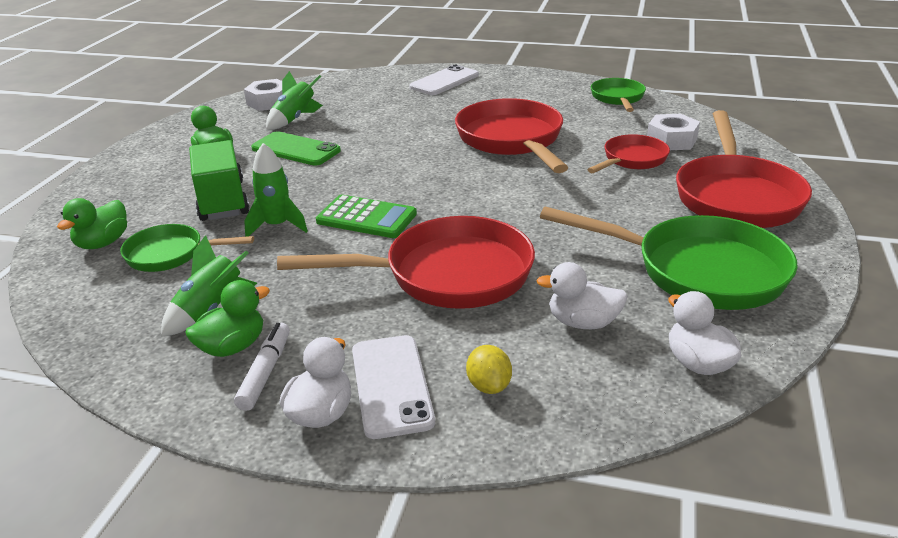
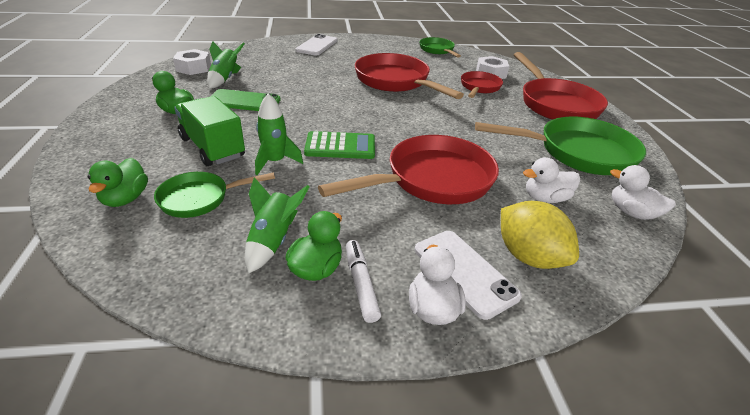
camera: 25 degrees left, 5 degrees up
(489, 386) = (528, 256): yellow lemon -> yellow lemon, size x1.84

